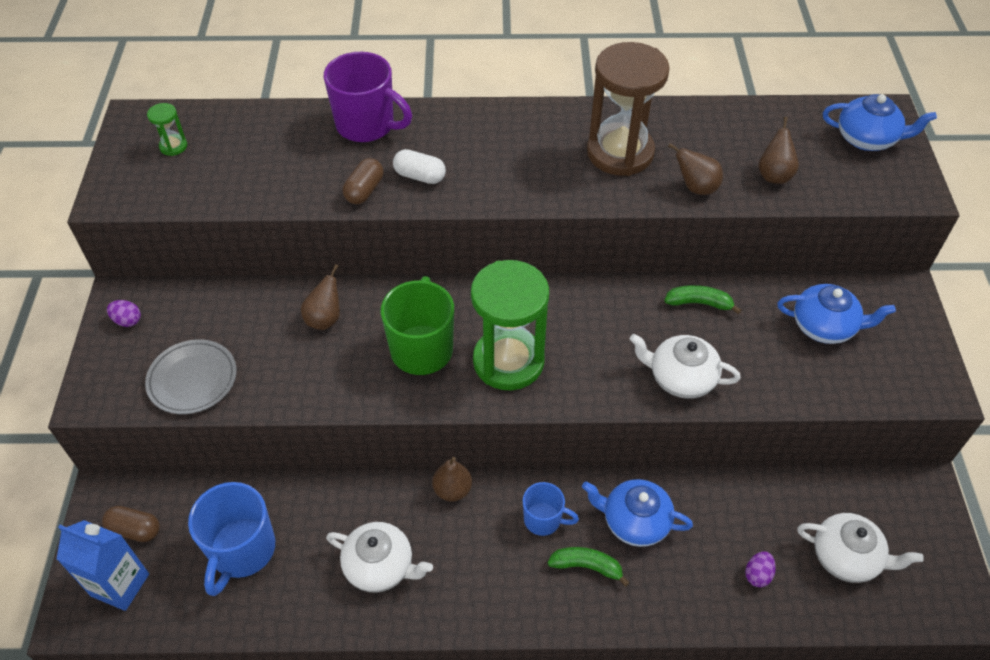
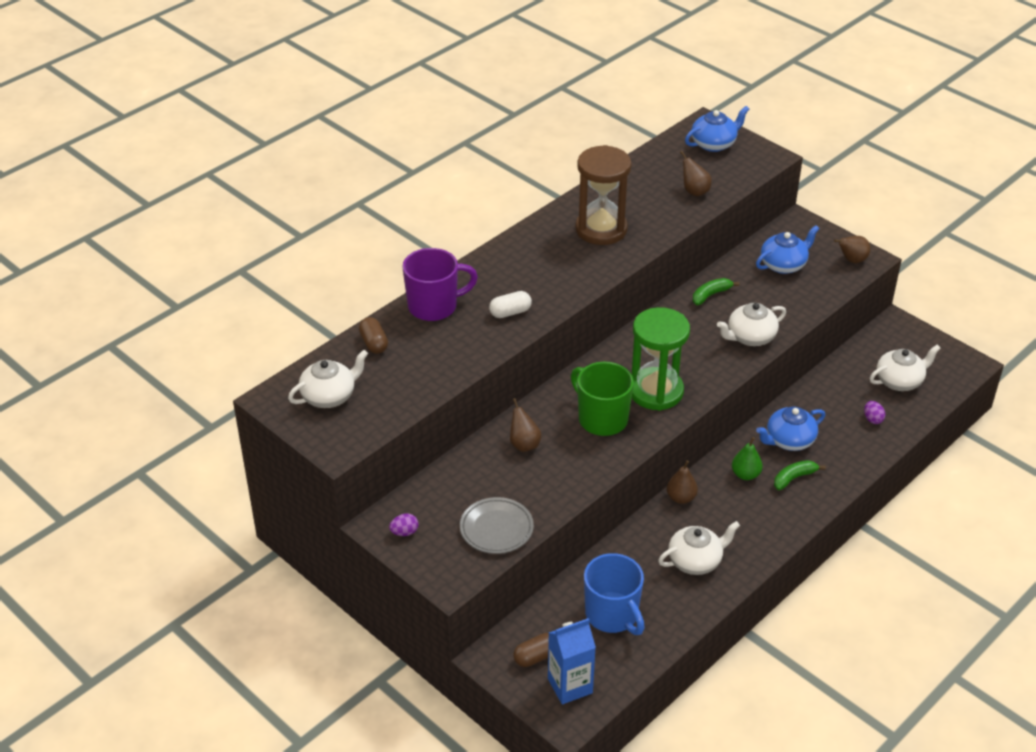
camera: 45 degrees left, 10 degrees down
(173, 146) = (329, 396): green hourglass -> white teapot
(364, 190) = (490, 340): brown capsule -> brown capsule (374, 343)
(543, 520) = (745, 474): blue mug -> green pear
(696, 188) = (665, 222): brown pear -> brown pear (852, 260)

